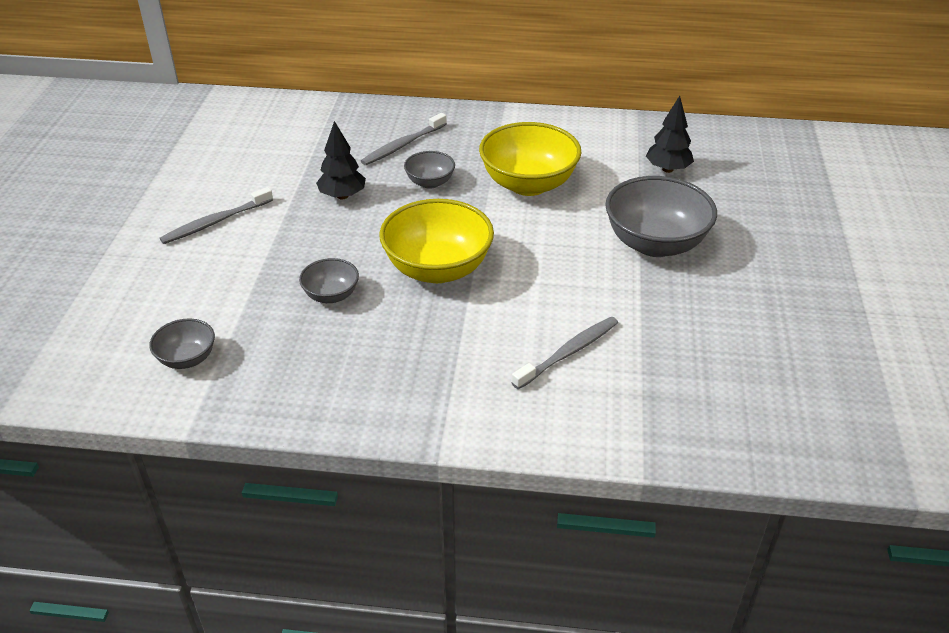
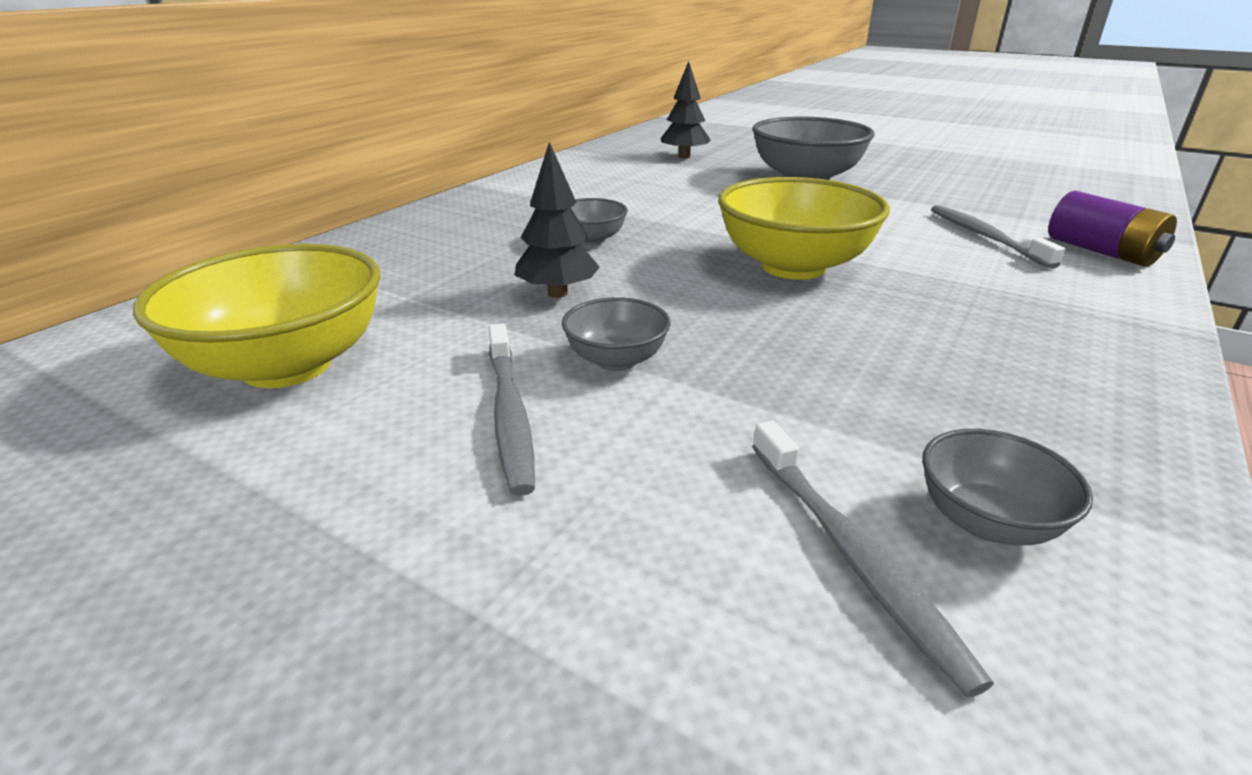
camera: 65 degrees left, 10 degrees down
(331, 295) = (821, 341): grey bowl -> grey bowl (616, 360)
(402, 145) = (479, 240): grey toothbrush -> grey toothbrush (852, 555)
(528, 184) = (651, 201): yellow bowl -> yellow bowl (287, 366)
(577, 417) = (1101, 252): none -> purple battery

